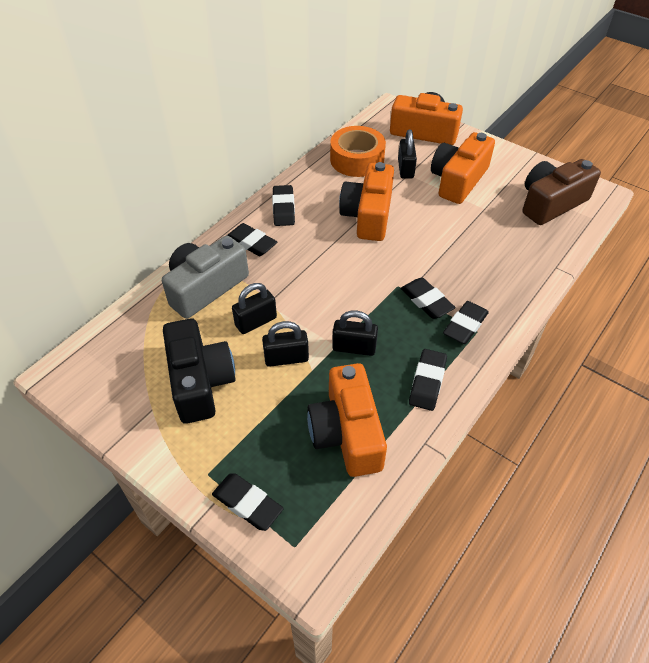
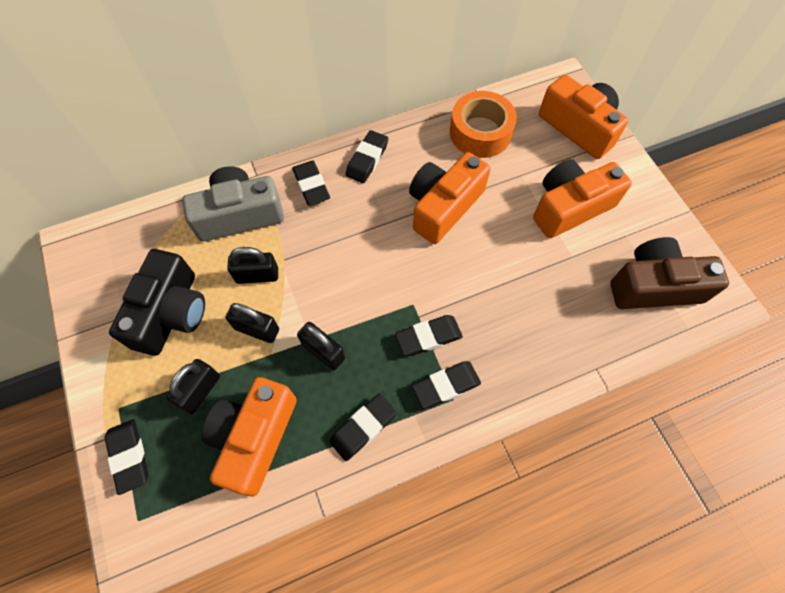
camera: 30 degrees right, 15 degrees up
(405, 169) = (523, 167): black padlock -> black padlock (200, 391)
(426, 301) = (428, 337): black eraser -> black eraser turned 75 degrees clockwise

